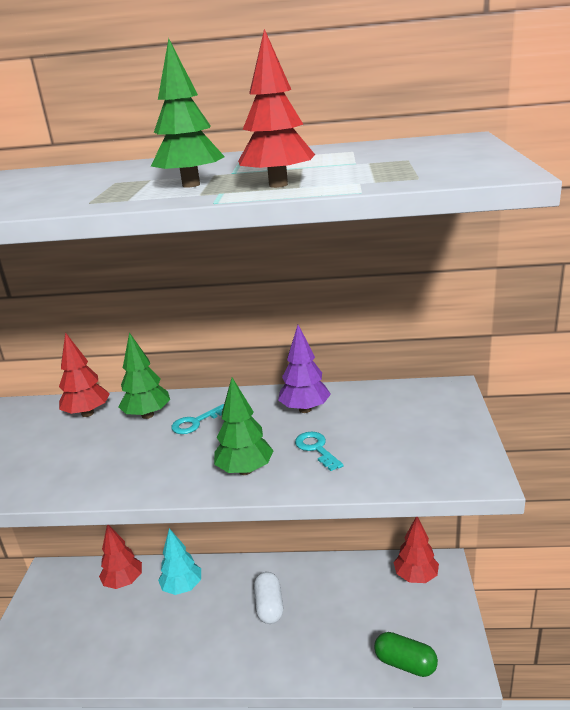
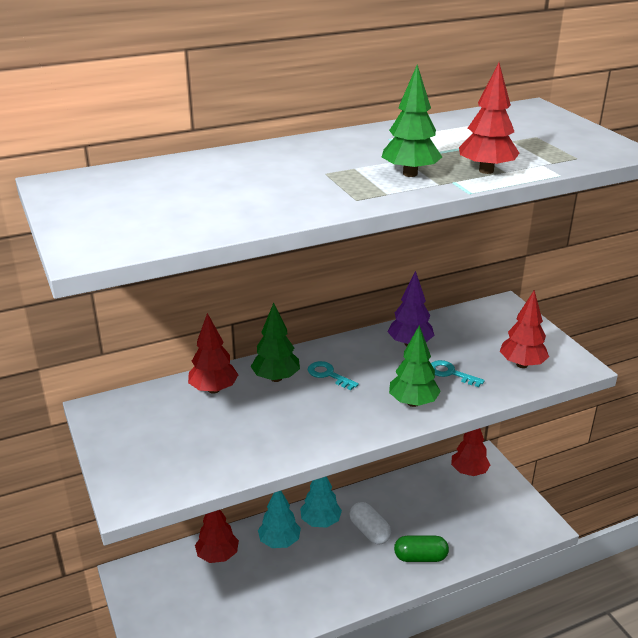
camera: 30 degrees left, 5 degrees up
(195, 422) = (328, 375): turquoise key -> turquoise key turned 105 degrees clockwise
(232, 580) = (320, 522): none -> turquoise tree
(405, 663) = (502, 536): green capsule -> green capsule (420, 557)
(407, 458) = (522, 364): none -> red tree

